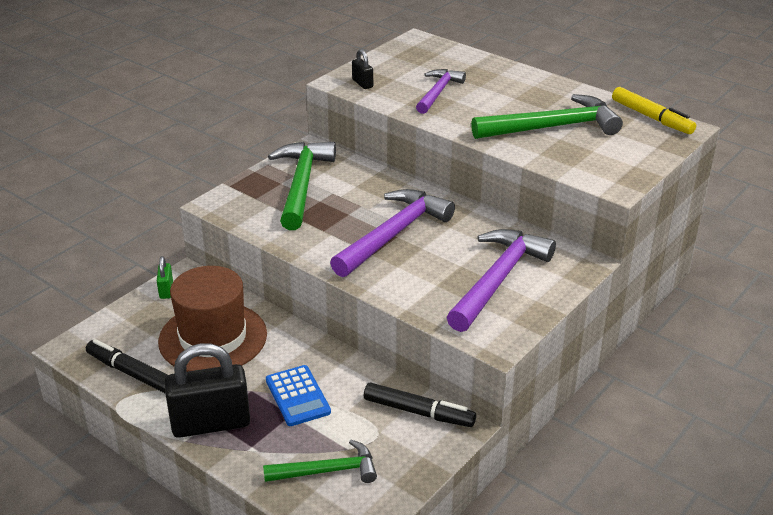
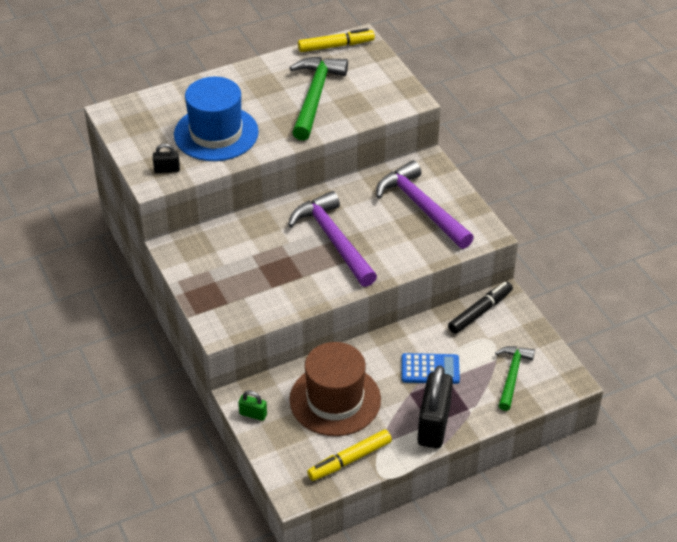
camera: 65 degrees left, 10 degrees up
(131, 373) = (349, 460): black marker -> yellow marker
(301, 184) = (226, 269): green hammer -> none
(438, 92) = (216, 133): purple hammer -> blue hat

